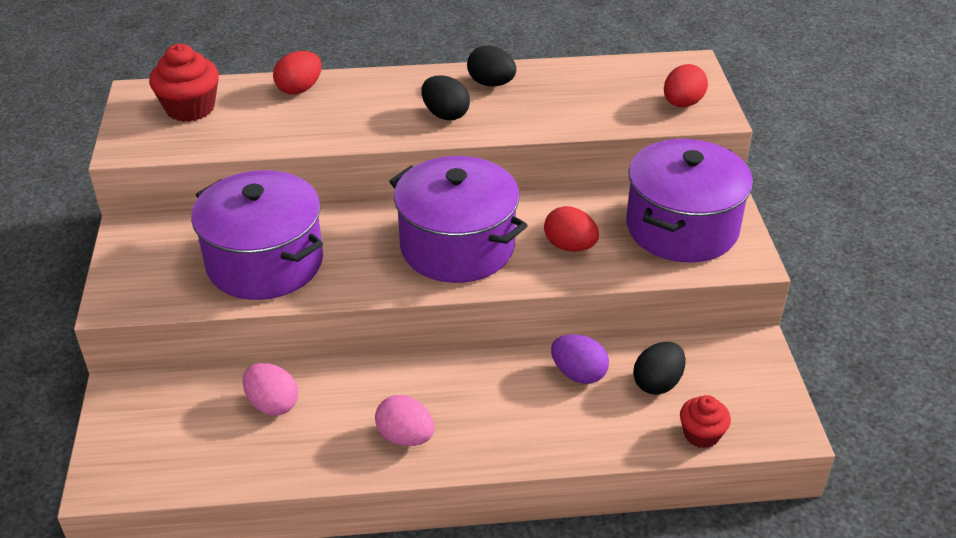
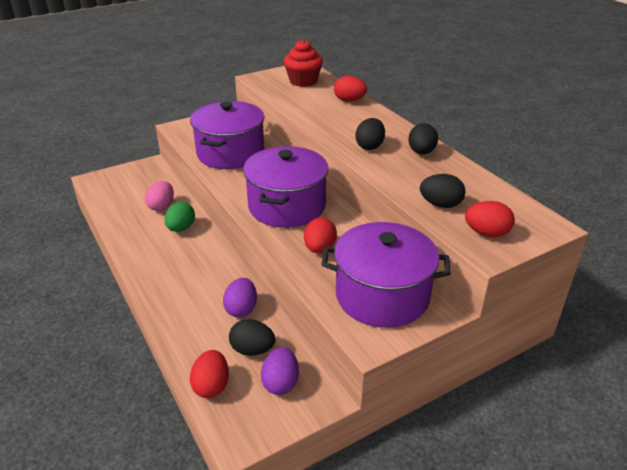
camera: 65 degrees right, 5 degrees down
(353, 394) = (181, 228): none -> green egg
(405, 437) = (156, 255): pink egg -> none
(612, 111) = (440, 204): none -> black egg
(701, 434) = (211, 386): red cupcake -> red egg
(721, 374) = (280, 383): none -> purple egg

